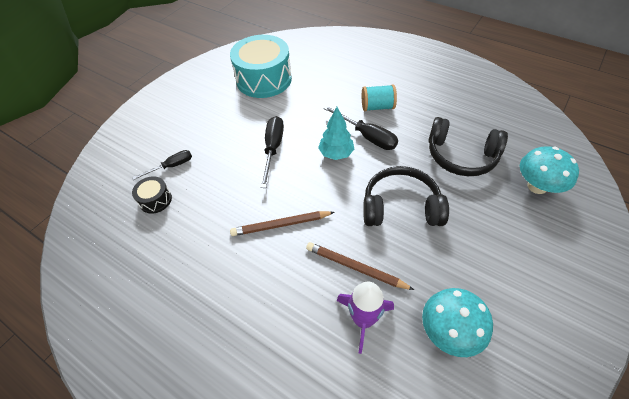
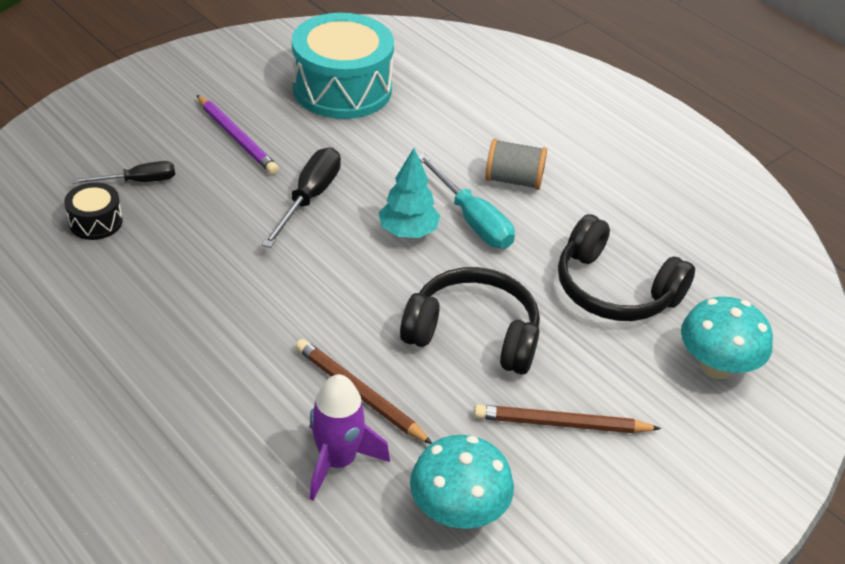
camera: 10 degrees right, 10 degrees down
(218, 124) = (236, 138): none -> purple pencil
(280, 224) = (272, 307): brown pencil -> brown pencil (561, 423)
(367, 136) = (472, 220): black screwdriver -> turquoise screwdriver
(377, 107) = (513, 180): turquoise spool -> grey spool

